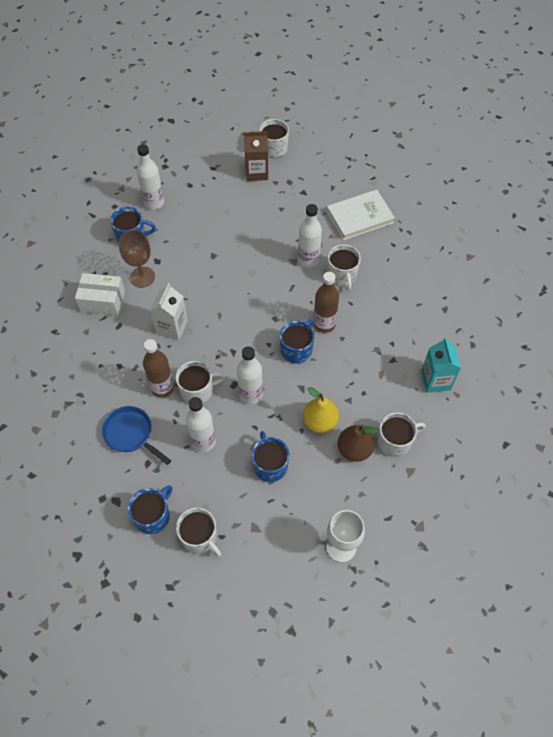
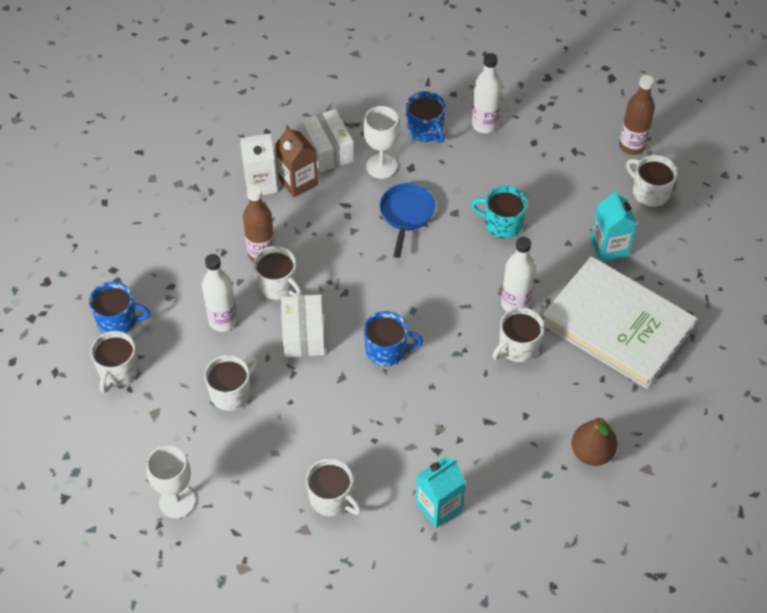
camera: 60 degrees right, 5 degrees down
(131, 434) = (194, 255): blue pan -> blue pan (406, 214)
(142, 277) = (381, 166): brown goblet -> white goblet
(172, 327) = (337, 224): white carton -> white carton (261, 184)
(241, 234) = (502, 223): none -> turquoise mug
(251, 394) = (303, 334): white bottle -> white box
(256, 172) = (602, 194): brown carton -> brown carton (298, 182)
(270, 465) = (231, 393): blue mug -> white mug
(299, 190) = (609, 247): none -> turquoise carton
(320, 422) = (311, 414): yellow pear -> none
(324, 324) = (438, 360): brown bottle -> brown bottle (632, 146)
(354, 449) = (297, 463): brown pear -> brown pear (592, 453)
(360, 217) = (617, 326): white book -> white book, size x1.60

